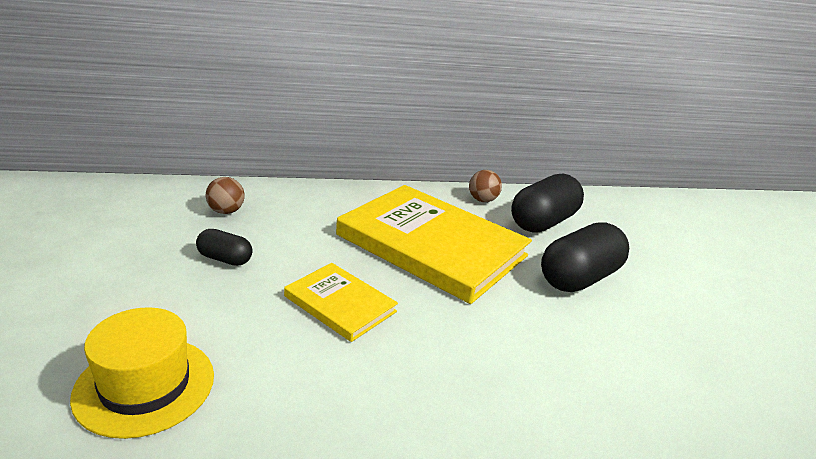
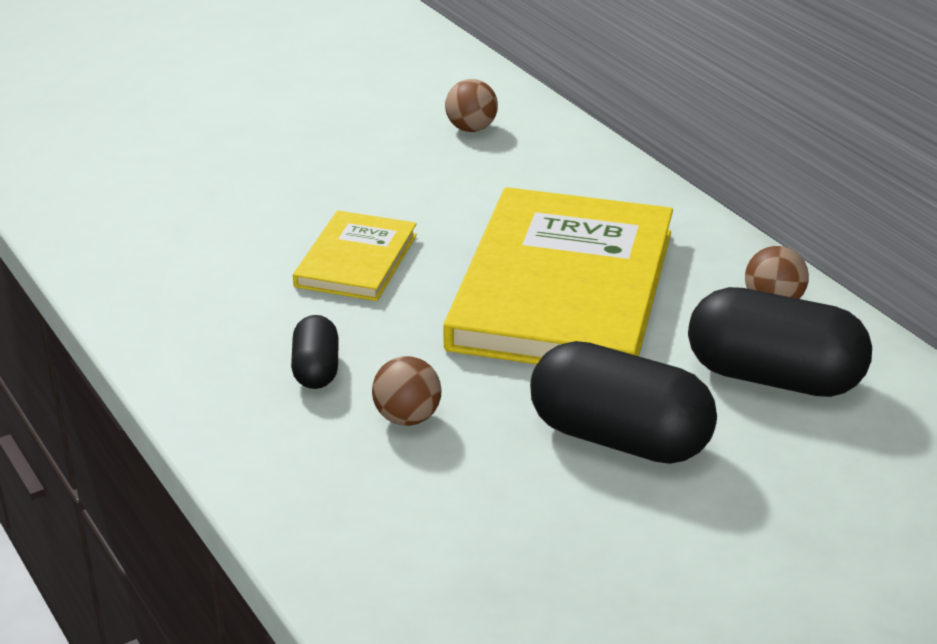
camera: 70 degrees right, 5 degrees up
(145, 385) = (148, 204): yellow hat -> none
(225, 259) = (371, 166): black capsule -> black capsule (316, 369)
(535, 342) = (407, 418): none -> brown ball

